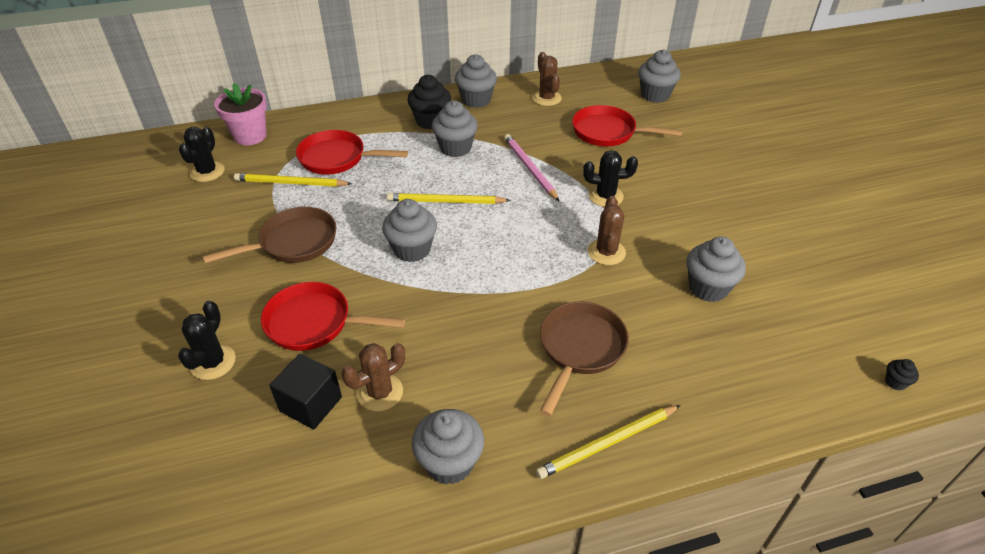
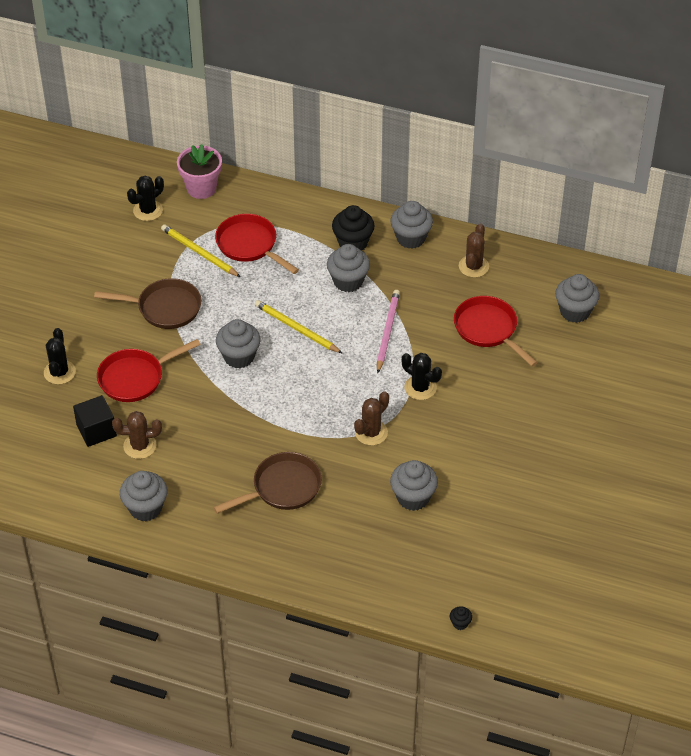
camera: 35 degrees right, 5 degrees up
(213, 362) = (59, 372): black cactus -> black cactus turned 45 degrees counterclockwise
(314, 323) = (135, 378): red pan -> red pan turned 75 degrees counterclockwise
(607, 443) = (242, 550): yellow pencil -> none

